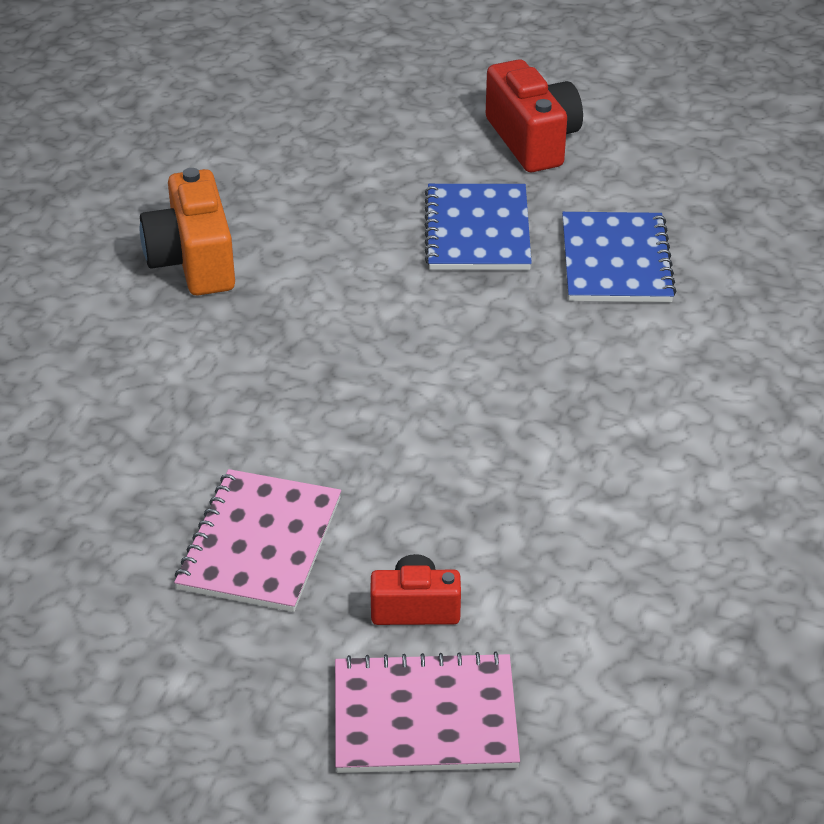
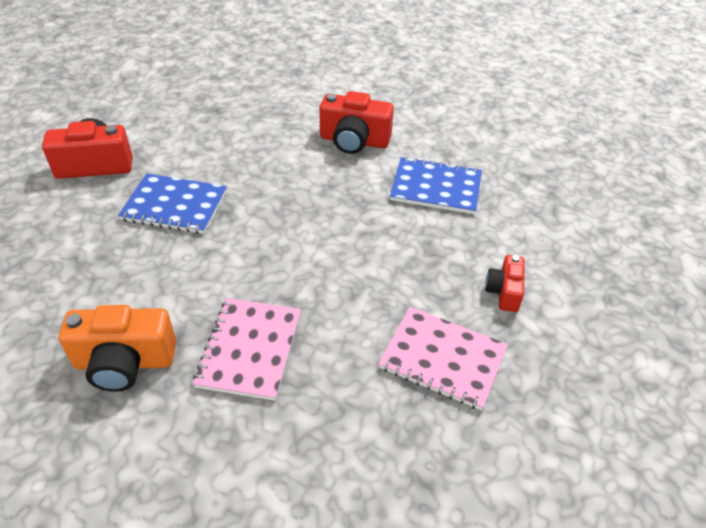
camera: 80 degrees left, 5 degrees up
(425, 717) = (584, 301): pink notebook -> pink notebook (250, 349)
(615, 261) = (234, 157): blue notebook -> blue notebook (436, 187)
(732, 385) = (354, 141): none -> red camera

